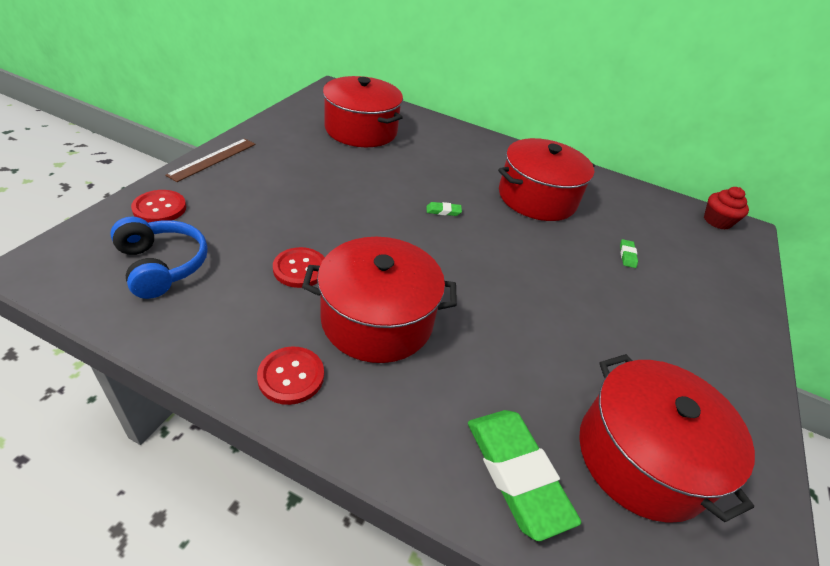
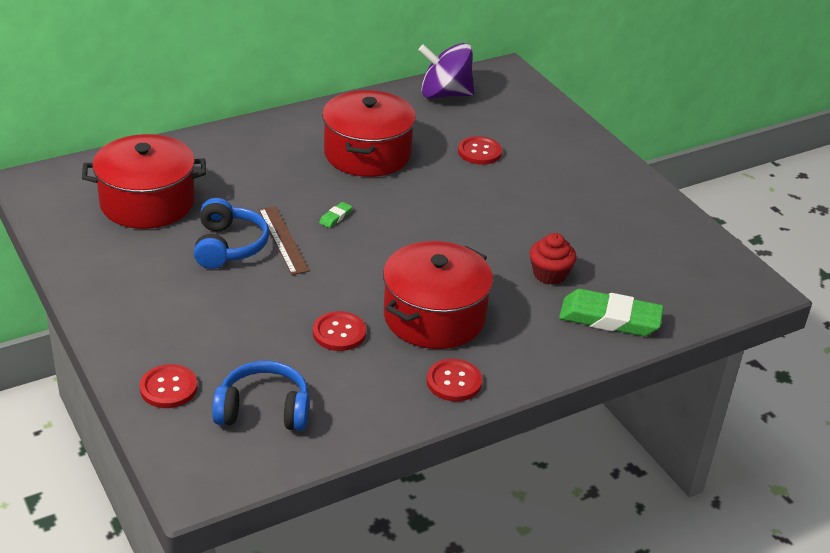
camera: 50 degrees left, 5 degrees down
(213, 159) = (107, 326): brown ruler -> brown ruler (283, 240)
(352, 176) = (229, 246): none -> blue headphones
(627, 255) = (479, 152): green eraser -> red button
(642, 457) = (640, 262): red pot -> none
(663, 208) = (445, 94): none -> purple spinning top
(717, 221) = (485, 78): red cupcake -> red cupcake (549, 274)

